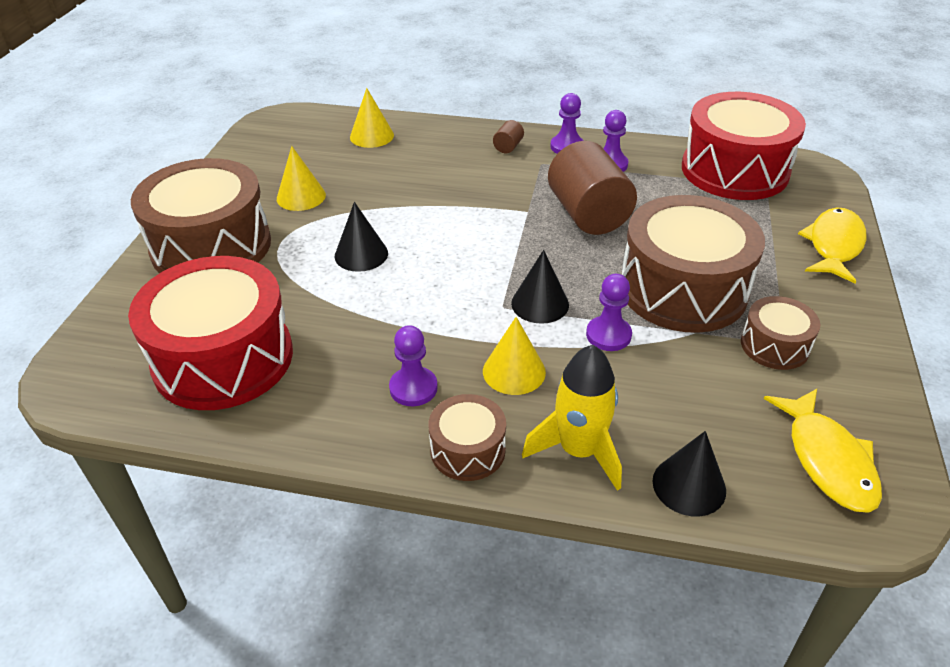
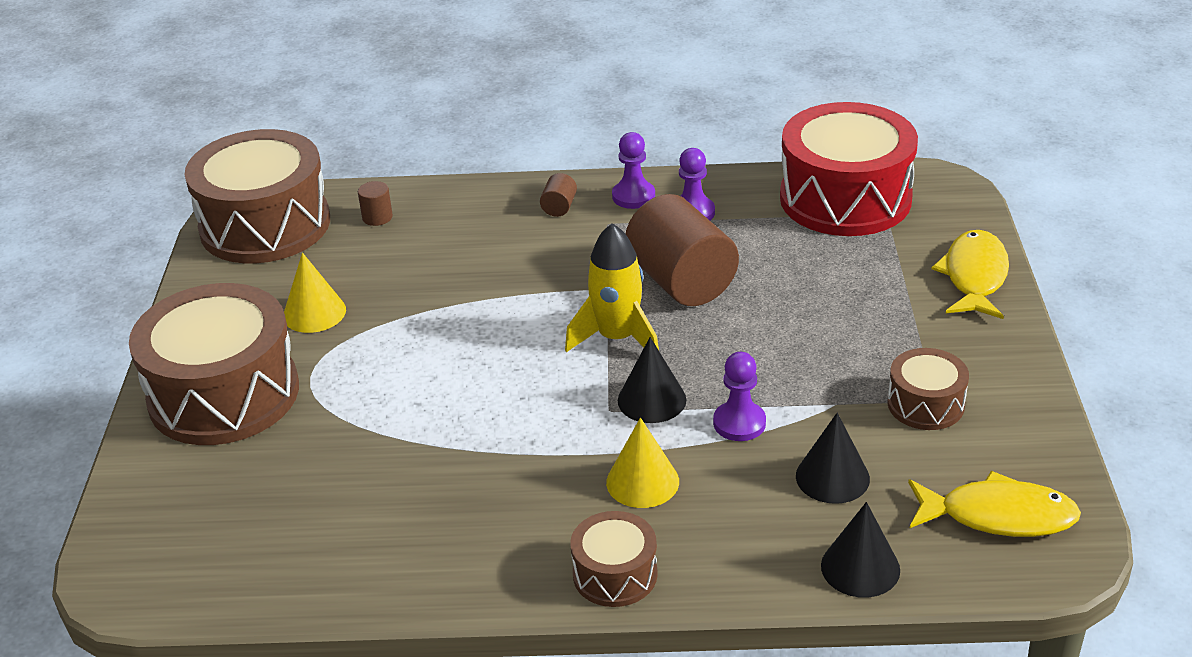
camera: 10 degrees left, 5 degrees down
(223, 358) = (296, 525): red drum -> none
(361, 254) = (418, 375): black cone -> black cone (832, 477)
(372, 136) = (377, 217): yellow cone -> brown cylinder
(413, 388) = (533, 520): purple pawn -> none
(579, 451) = (736, 554): yellow rocket -> yellow rocket (617, 338)
(683, 289) = (812, 356): brown drum -> brown drum (265, 225)
(827, 459) = (998, 516): yellow fish -> yellow fish turned 60 degrees counterclockwise

